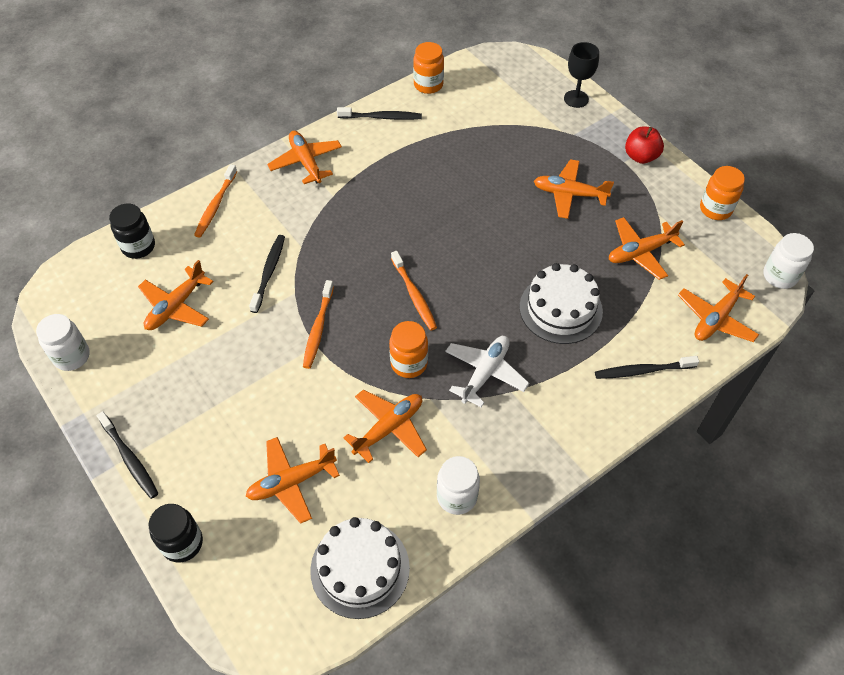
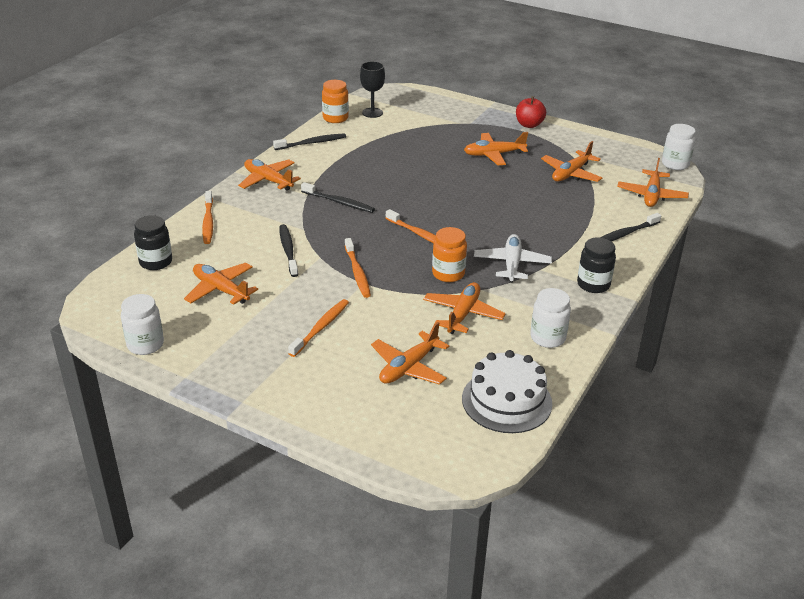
camera: 25 degrees left, 20 degrees down
(129, 458) = (253, 393): black toothbrush -> black toothbrush (339, 202)
(176, 306) = (221, 290): orange plane -> orange plane turned 120 degrees clockwise
(182, 543) = (344, 431): black jar -> black jar (593, 284)
(239, 394) = (320, 328): none -> orange toothbrush
(560, 309) = (539, 216): white cake -> none
(576, 99) = (456, 104): black goblet -> black goblet (372, 113)
(715, 209) = (604, 140): orange jar -> none

